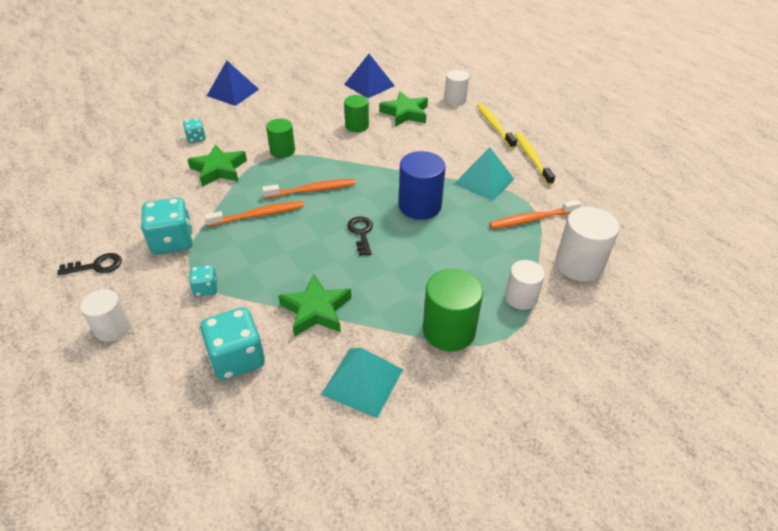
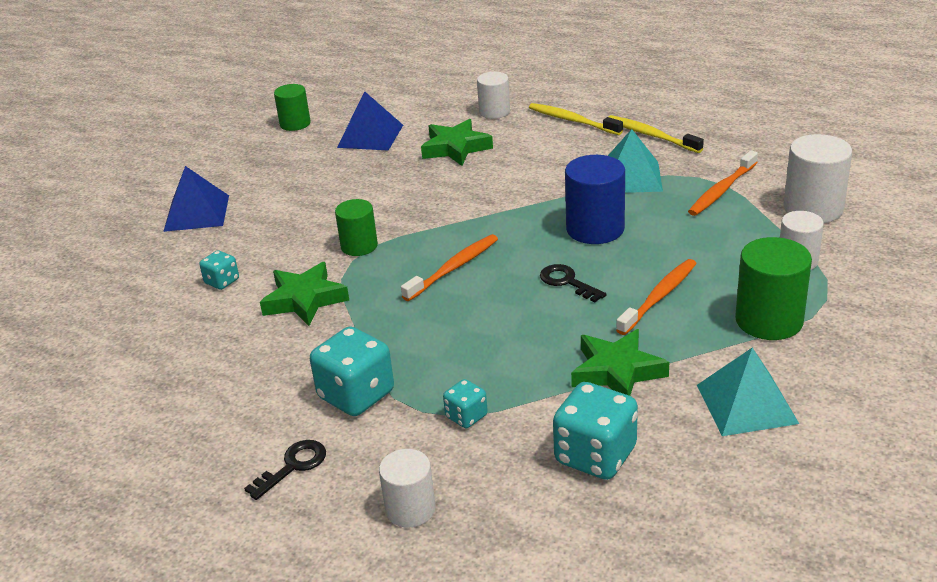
camera: 30 degrees left, 10 degrees down
(258, 215) = (424, 320): orange toothbrush -> orange toothbrush (659, 297)
(357, 126) = (415, 183): green cylinder -> green cylinder (295, 124)

